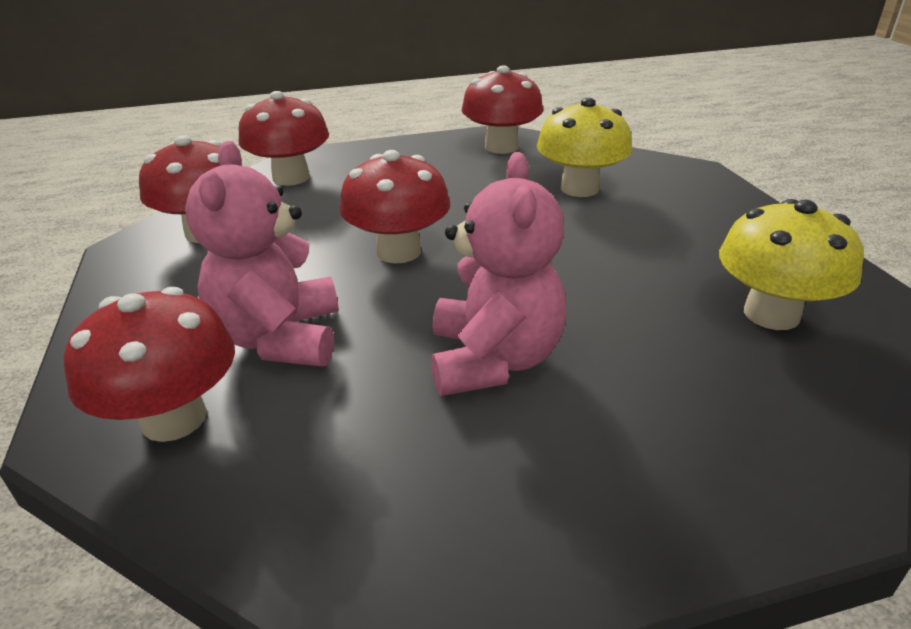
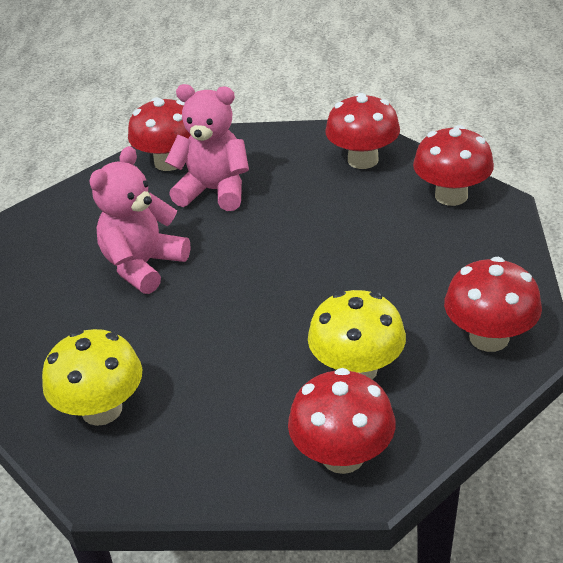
camera: 110 degrees right, 5 degrees up
(398, 251) = (290, 242): red mushroom -> red mushroom (342, 456)
(494, 360) = (143, 266): pink teddy bear -> pink teddy bear turned 105 degrees clockwise

